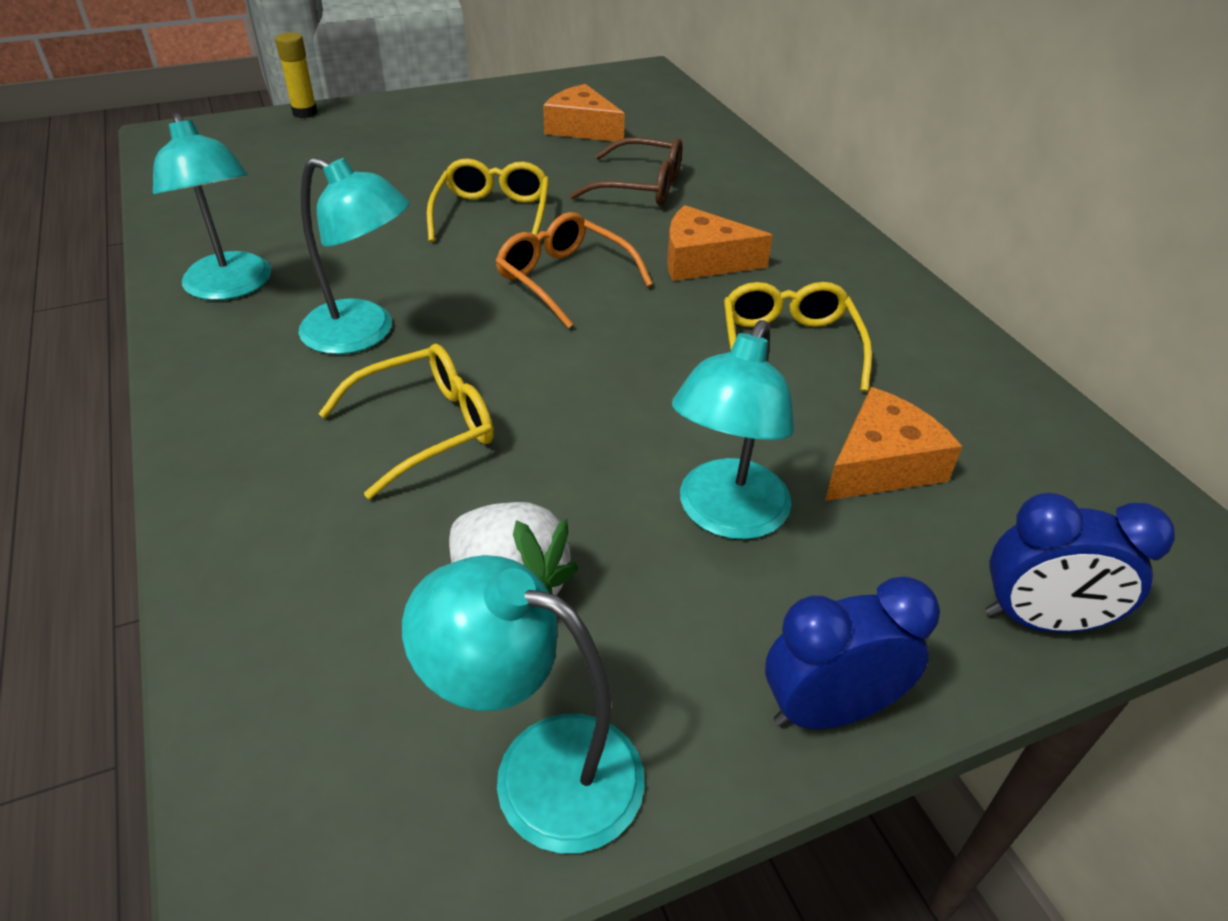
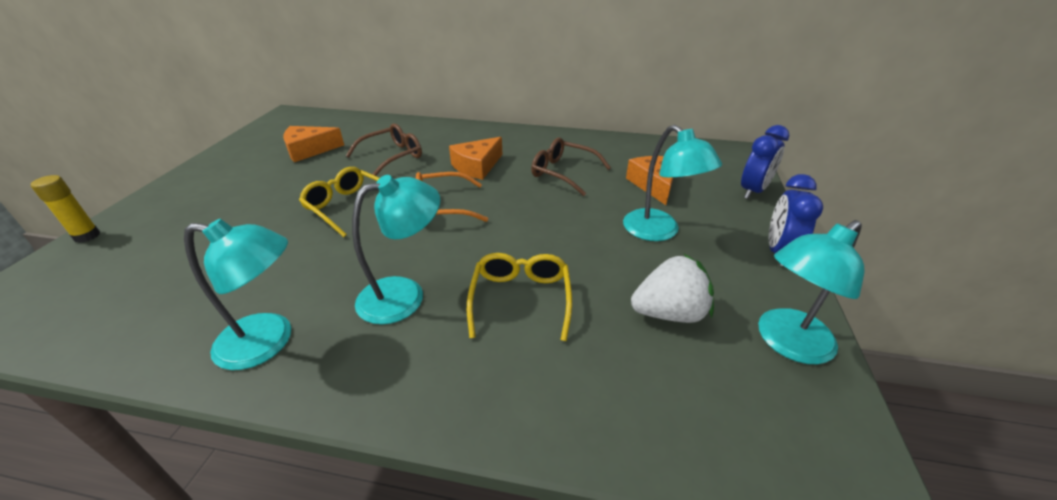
camera: 55 degrees left, 5 degrees down
(789, 346) = (563, 173): yellow glasses -> brown glasses

